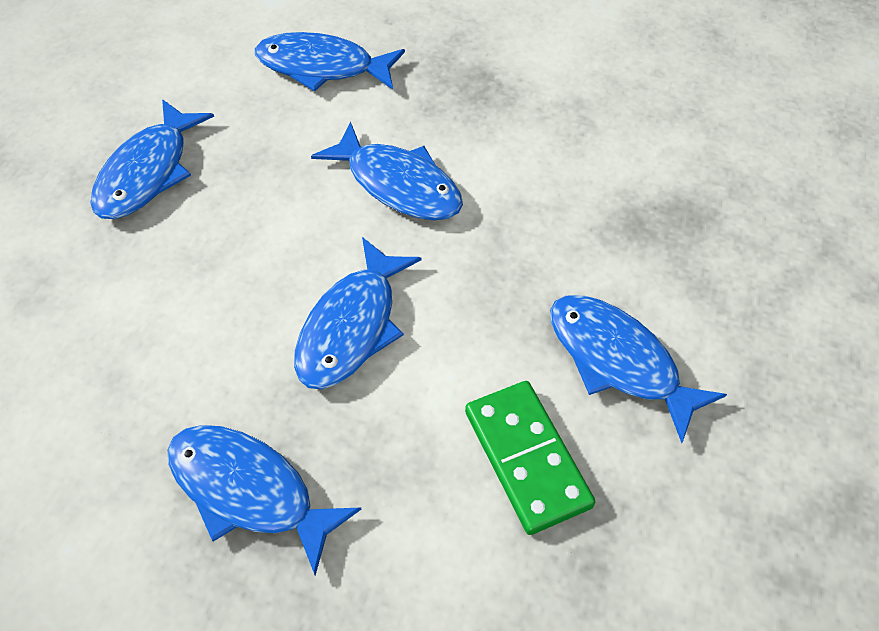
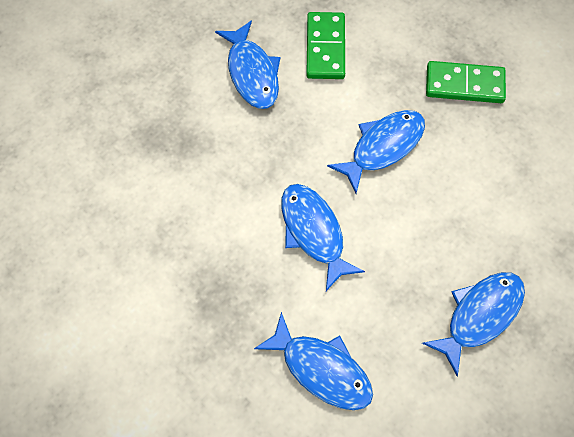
camera: 155 degrees left, 10 degrees up
(249, 491) = (464, 85): blue fish -> green domino

